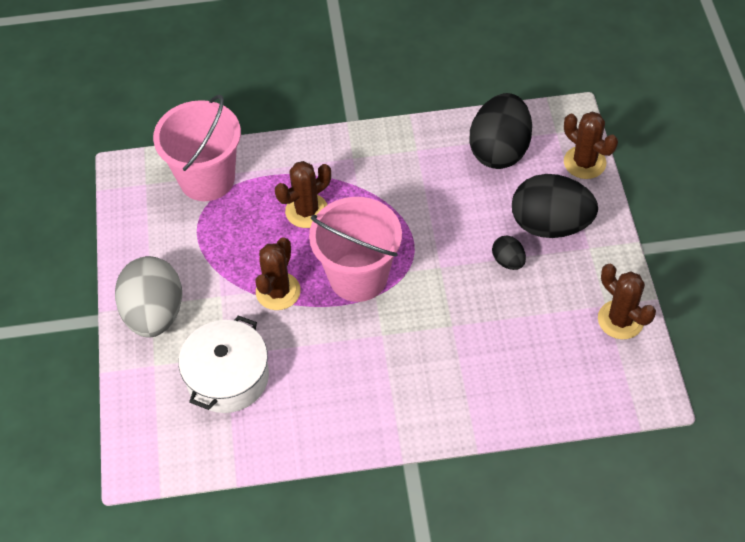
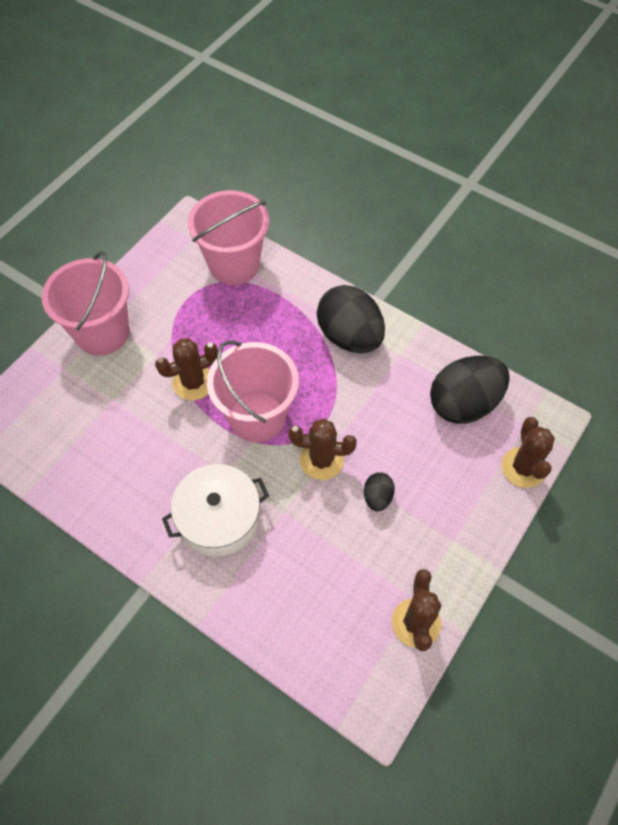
camera: 40 degrees right, 5 degrees up
(154, 314) = (102, 333): grey egg -> pink bucket
(227, 377) = (98, 416): white pot -> white pot (219, 518)
(306, 211) = (274, 339): brown cactus -> brown cactus (321, 460)
(550, 225) = (441, 496): black egg -> black egg (349, 337)

